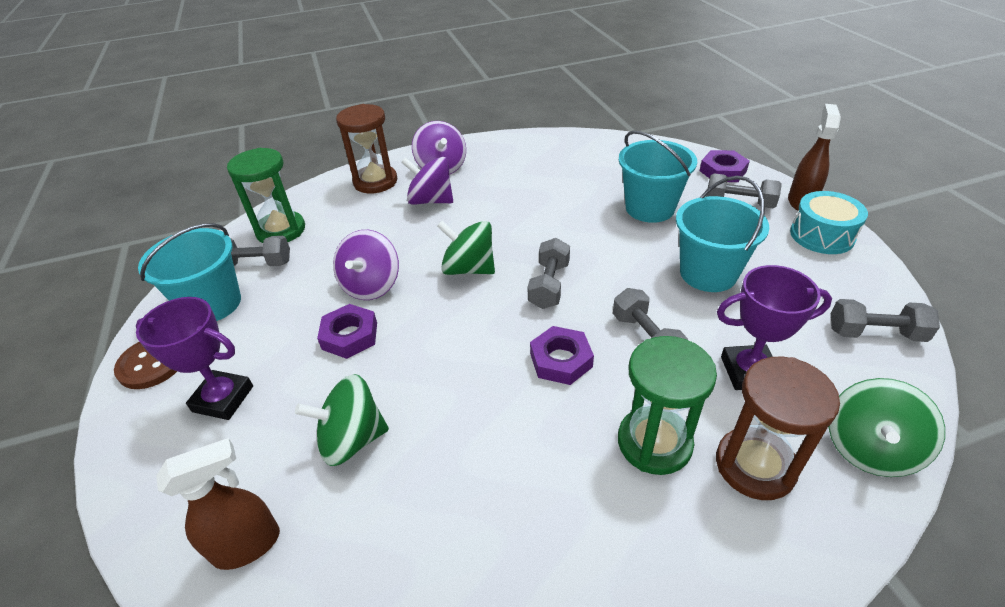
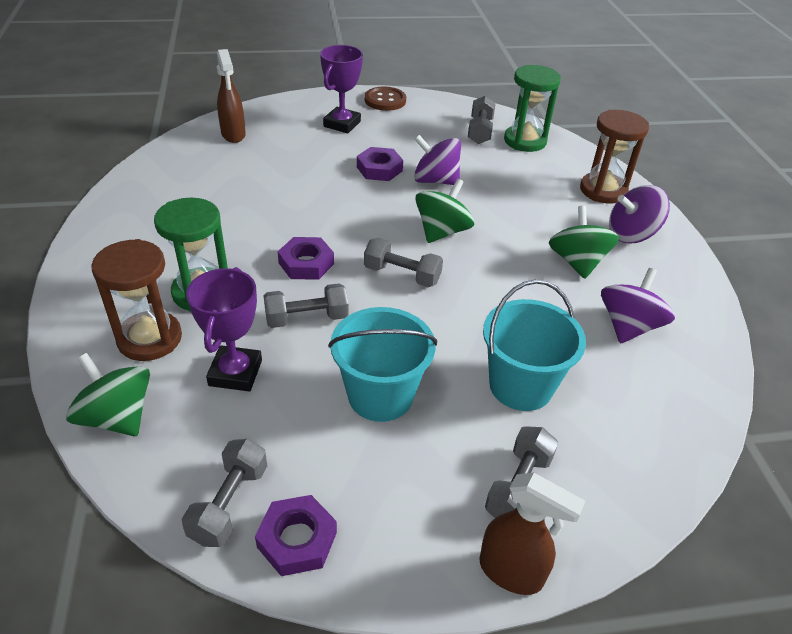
camera: 95 degrees right, 0 degrees up
(212, 304) = (437, 116): turquoise bucket -> none
(352, 439) = (283, 167): green spinning top -> green spinning top (577, 262)
(431, 200) = (562, 221): purple spinning top -> purple spinning top (628, 326)
(722, 171) = (611, 503): purple nut -> purple nut (297, 539)
(822, 235) = (420, 552): turquoise drum -> none

